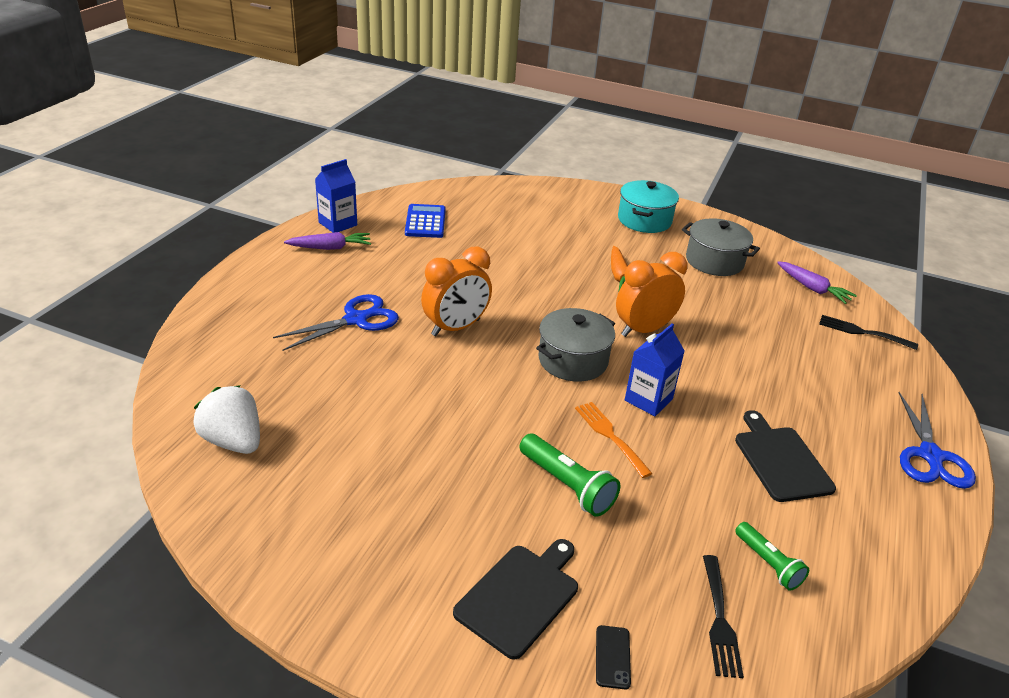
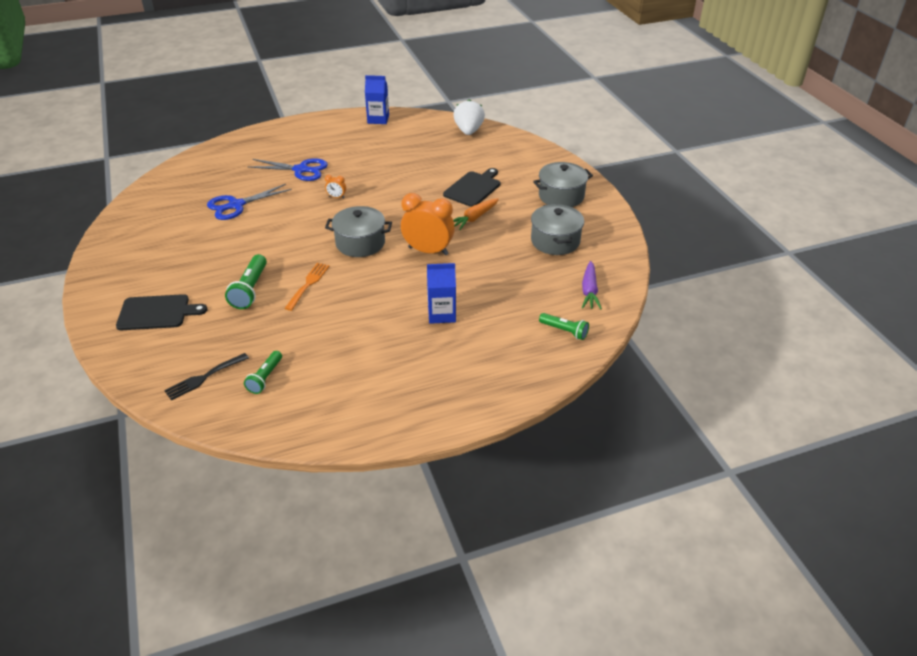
camera: 50 degrees right, 5 degrees up
(234, 441) = (171, 193): white strawberry -> white strawberry (468, 131)
(330, 248) = (352, 130): purple carrot -> none
(425, 222) = (424, 138): blue calculator -> none
(456, 327) = (336, 197): orange clock -> orange clock, size x0.43
(612, 657) = (145, 355): black phone -> none
(644, 220) = (561, 196): turquoise pot -> grey pot
(648, 400) = (359, 282): blue carton -> blue carton (441, 314)
(781, 460) = (364, 349): black cutting board -> black cutting board (473, 188)
(862, 332) = (564, 331): black fork -> green flashlight
(930, 456) = (451, 407): blue scissors -> blue scissors (236, 205)

